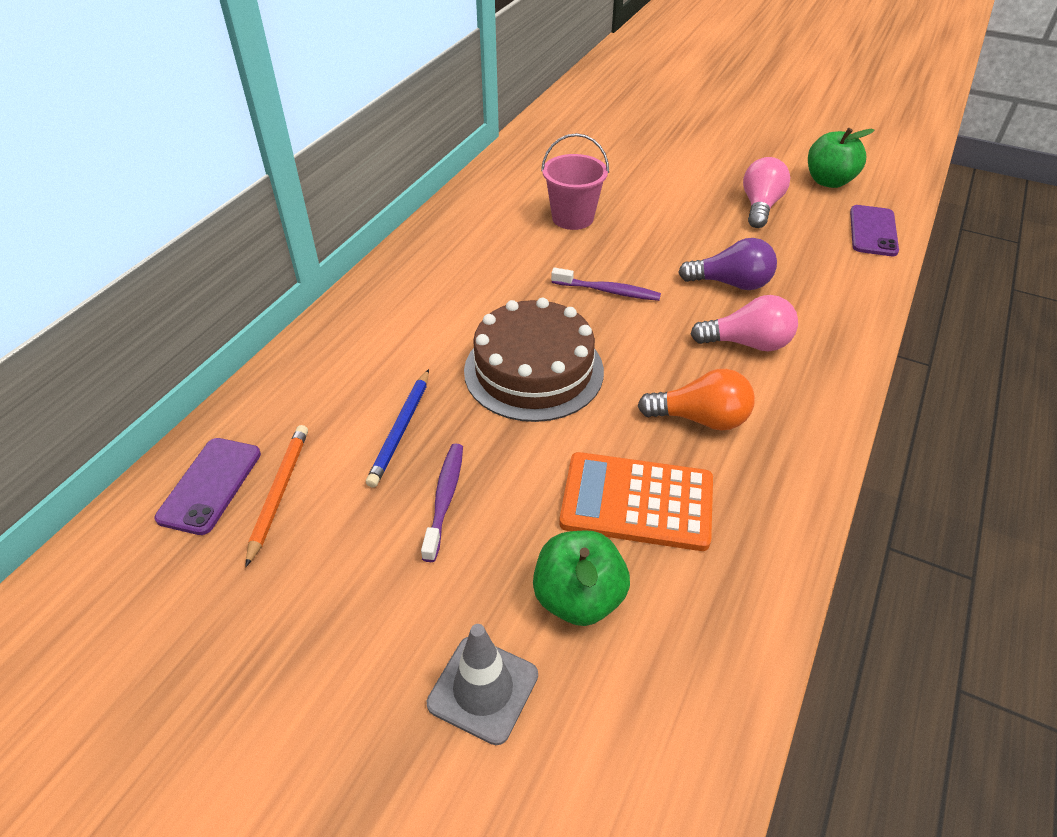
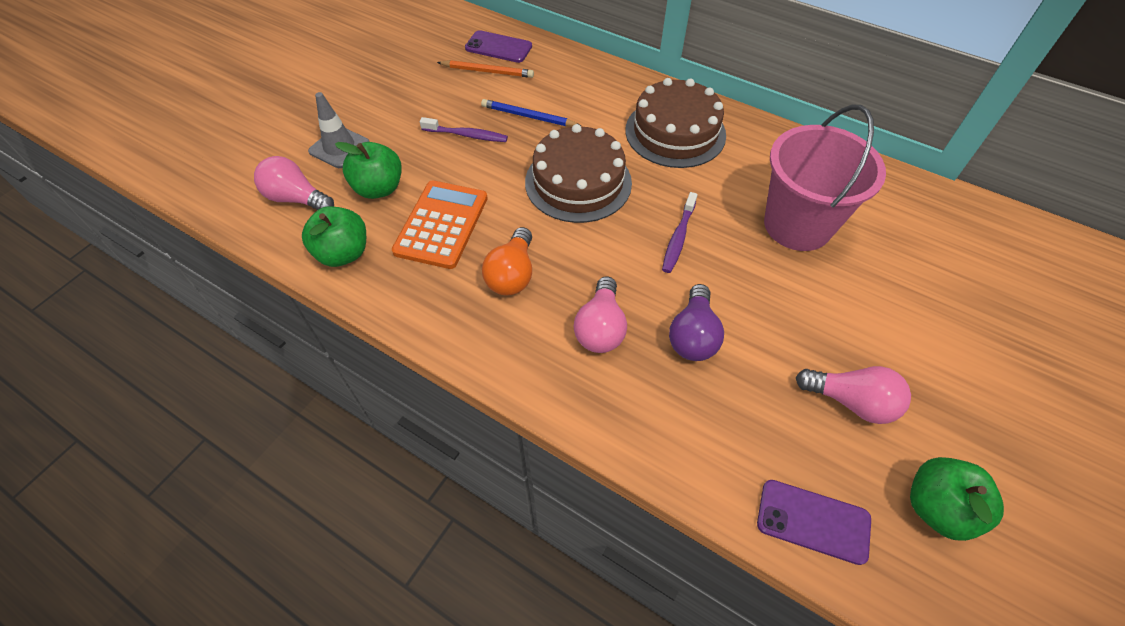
camera: 95 degrees right, 10 degrees up
(436, 292) = (675, 132): none -> brown cake
(572, 218) = (797, 225): pink bucket -> pink bucket, size x1.60
(624, 728) = (297, 199): none -> pink light bulb
(723, 616) = (343, 253): none -> green apple

